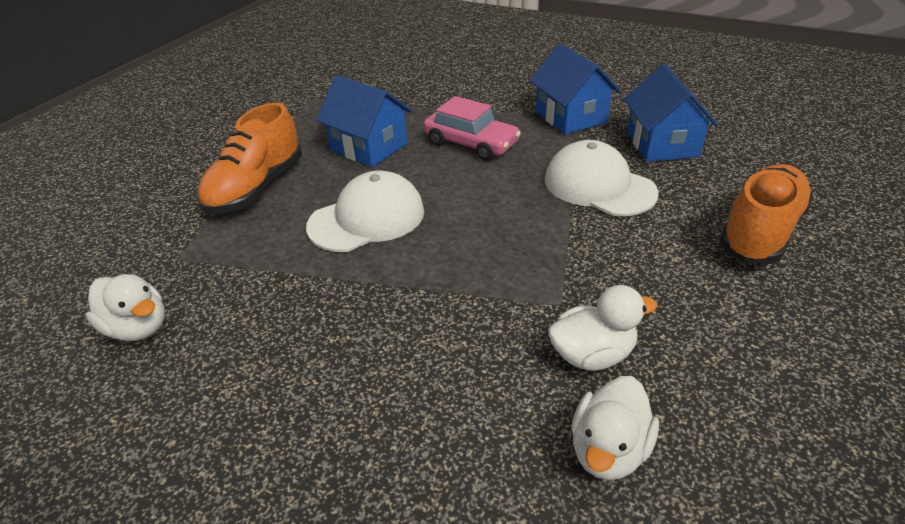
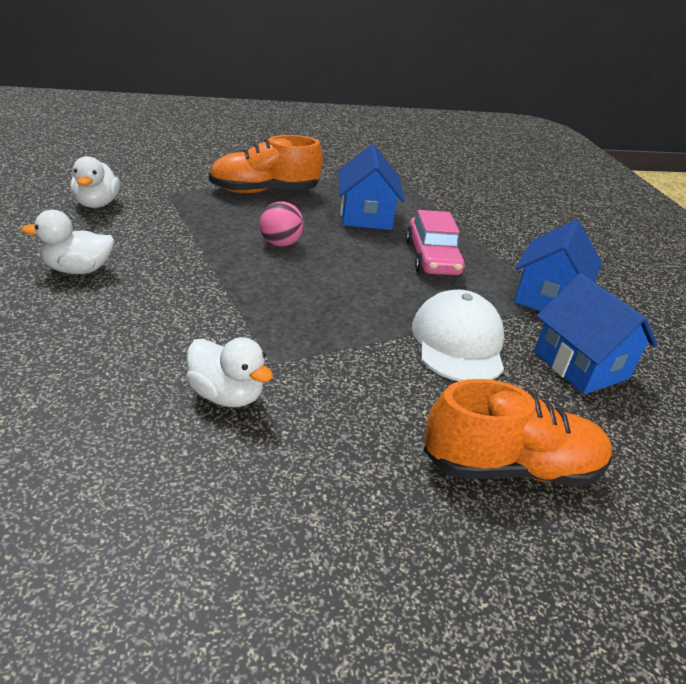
camera: 45 degrees right, 5 degrees down
(367, 218) = (280, 243): white cap -> pink ball
(608, 449) = (127, 430): white duck -> white duck (77, 269)
(662, 144) = (580, 365): blue house -> blue house turned 75 degrees counterclockwise

